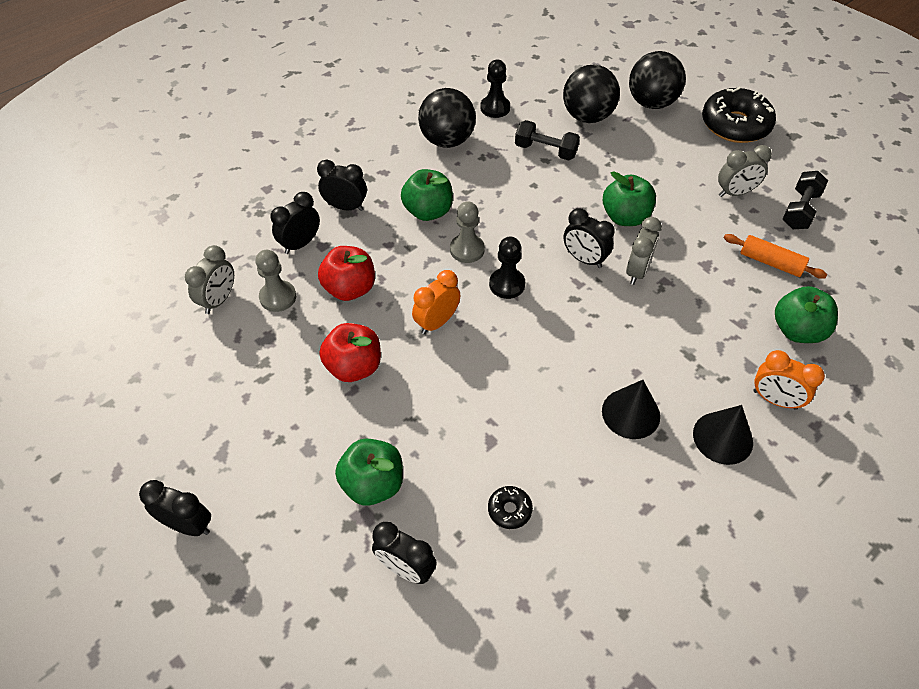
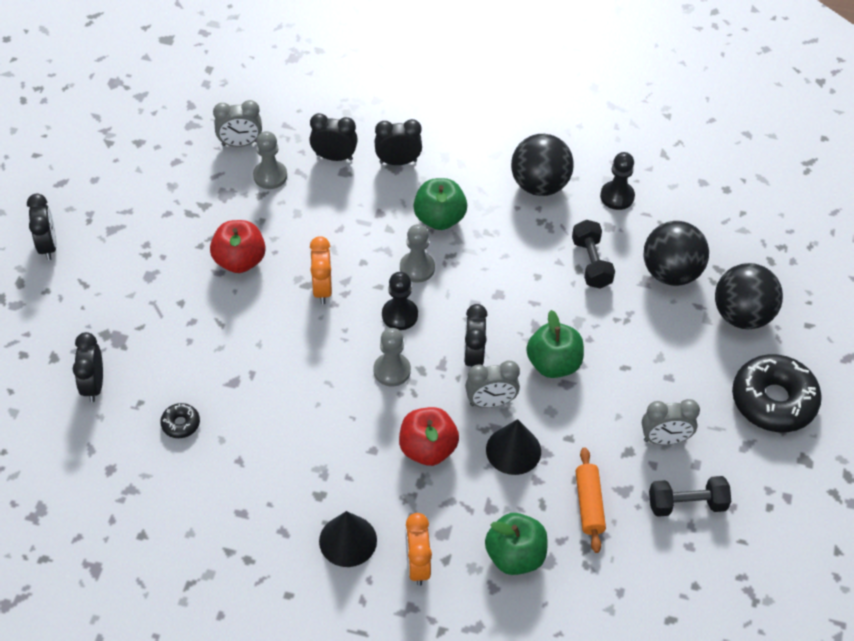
camera: 55 degrees right, 0 degrees up
(345, 207) = (398, 161): black clock -> black clock turned 75 degrees counterclockwise
(350, 289) = (313, 215): red apple -> red apple (427, 449)
(373, 484) = (147, 329): green apple -> none
(437, 322) = (322, 289): orange clock -> orange clock turned 105 degrees counterclockwise
(561, 318) = (392, 370): none -> grey pawn
(631, 413) = (326, 464): black cone -> black cone (513, 450)
(735, 193) = (664, 439): grey clock -> grey clock turned 45 degrees counterclockwise

